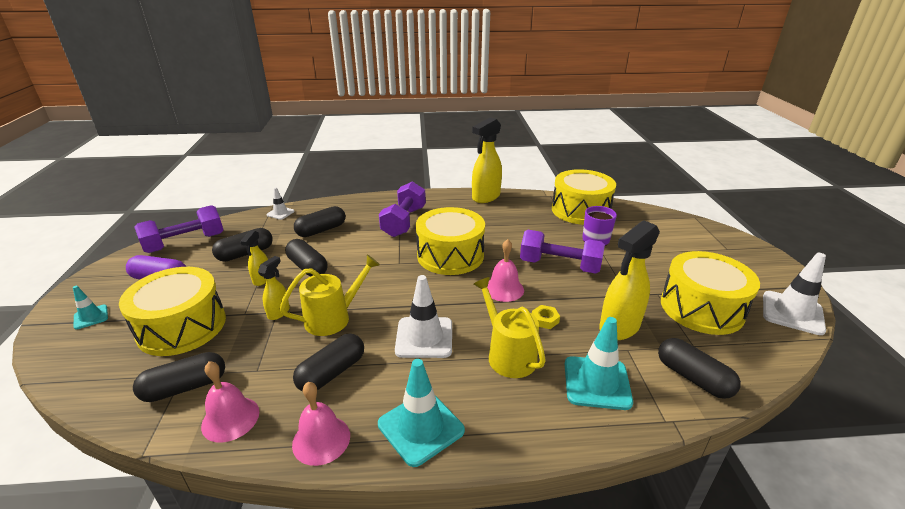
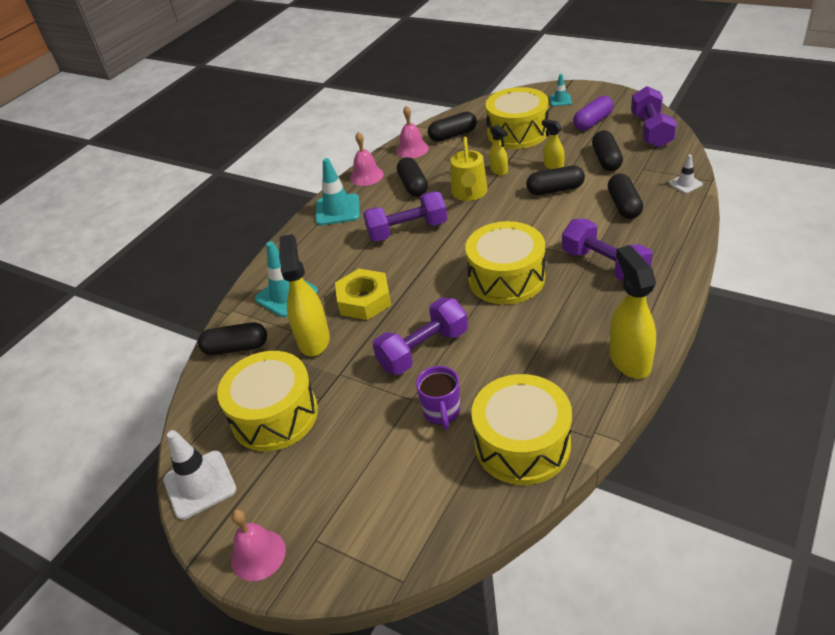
camera: 130 degrees right, 10 degrees up
(185, 387) = (453, 135): black capsule -> black capsule turned 60 degrees clockwise
(424, 337) = (407, 230): white traffic cone -> purple dumbbell
(504, 289) = (423, 293): pink bell -> pink bell (258, 555)
(508, 355) = (351, 264): yellow watering can -> none
(545, 320) = (364, 300): yellow nut -> yellow nut, size x2.21

